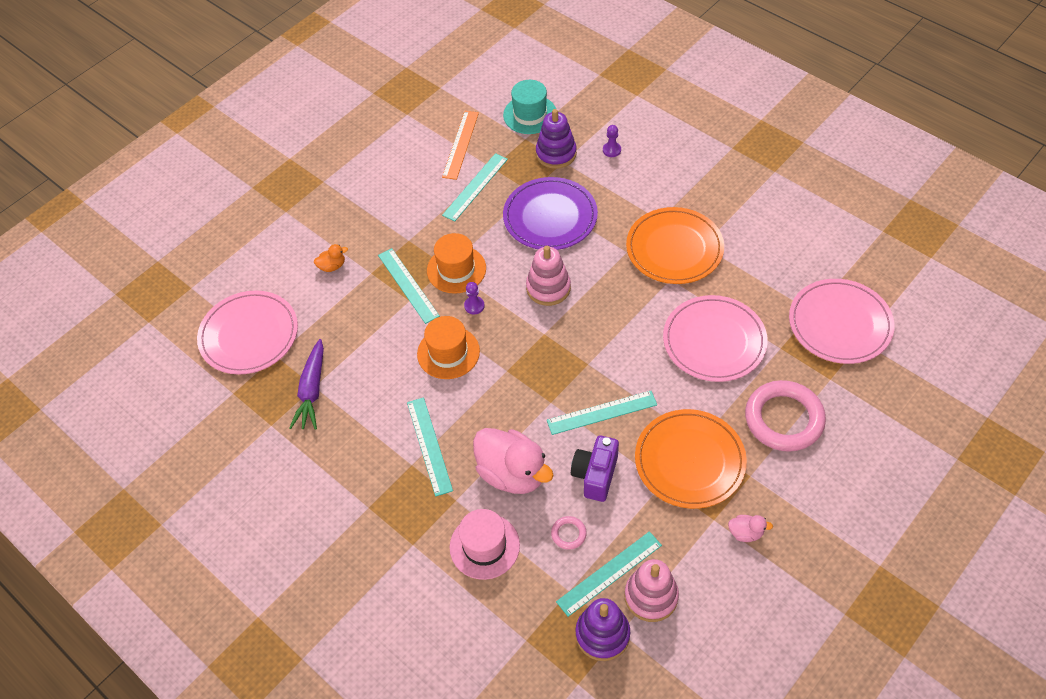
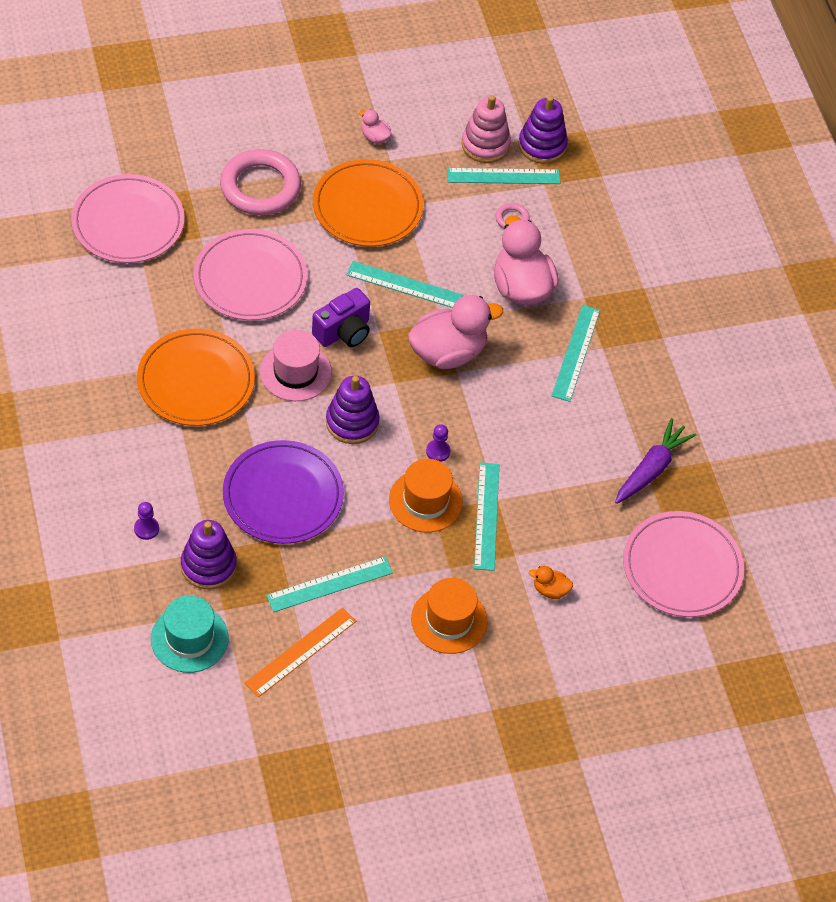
camera: 155 degrees left, 0 degrees up
(448, 352) = (498, 422): orange hat -> orange hat (449, 620)
(484, 546) = (586, 251): pink hat -> pink hat (295, 372)
(525, 381) = (448, 352): none -> pink duck
(548, 288) = (352, 422): pink stacking toy -> purple stacking toy
(595, 475) = (453, 244): purple camera -> purple camera (343, 332)

